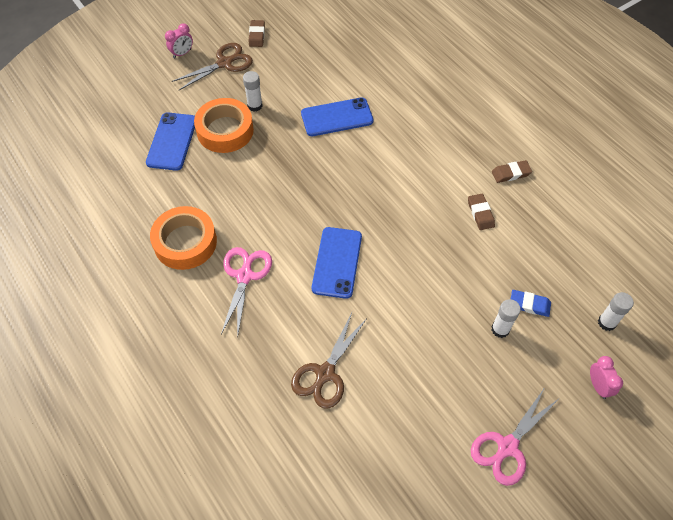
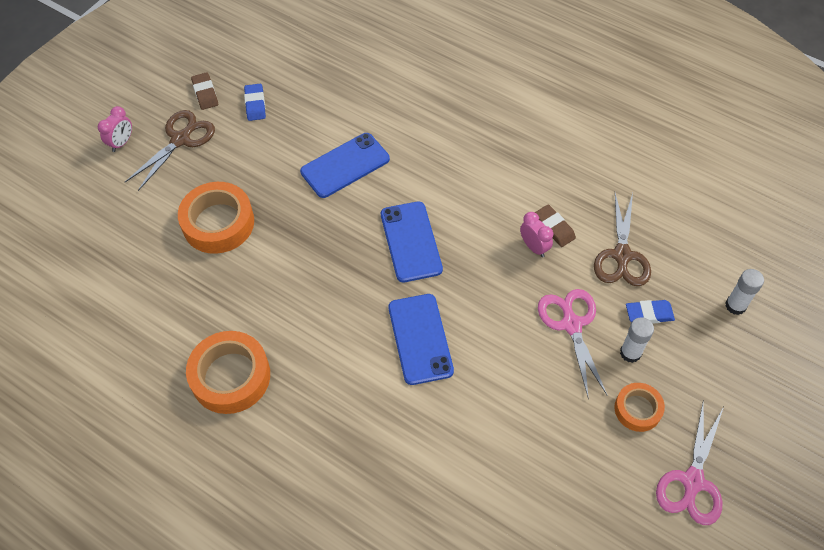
camera: 20 degrees left, 0 degrees up
(172, 141) = (158, 257): blue phone -> blue phone (411, 241)
(245, 275) = (320, 392): pink scissors -> pink scissors (571, 324)
(255, 106) = (241, 181): white glue stick -> none
(289, 54) = (255, 104): none -> blue eraser
(325, 374) = (463, 474): brown scissors -> brown scissors (621, 256)
(486, 375) = (637, 409): none -> orange tape
(511, 173) = (567, 171): brown eraser -> none
(598, 386) = (755, 379): pink clock -> pink clock (534, 247)

